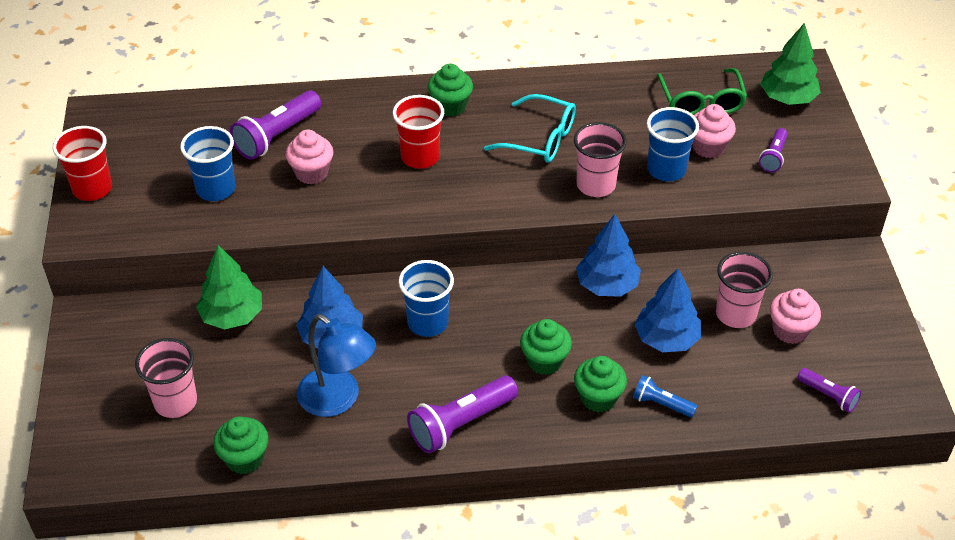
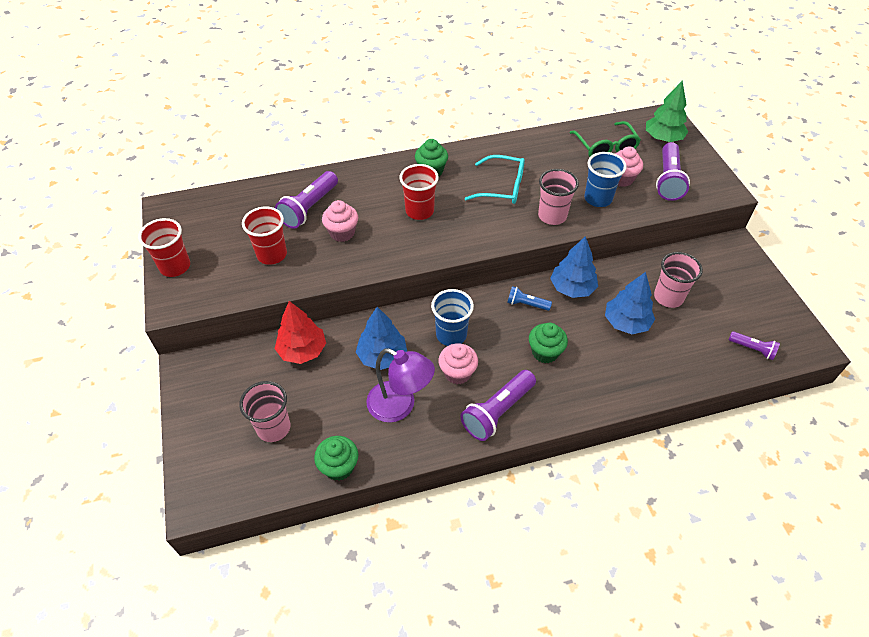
camera: 10 degrees left, 5 degrees up
(216, 189) = (272, 254): blue cup -> red cup
(232, 316) = (302, 350): green tree -> red tree
(338, 399) = (400, 406): blue lamp -> purple lamp
(598, 398) = (592, 375): green cupcake -> none
(661, 404) = (638, 373): blue flashlight -> blue flashlight (526, 304)
(773, 157) = (668, 180): purple flashlight -> purple flashlight, size x1.80
(790, 330) = (709, 304): pink cupcake -> pink cupcake (457, 373)

